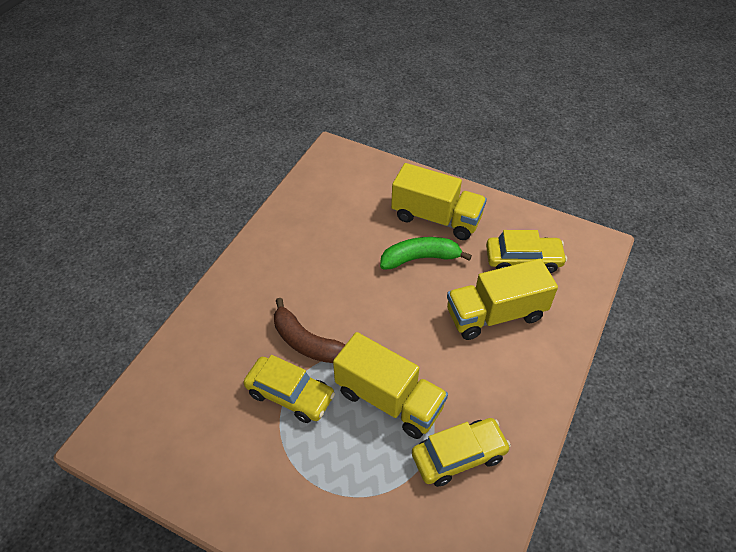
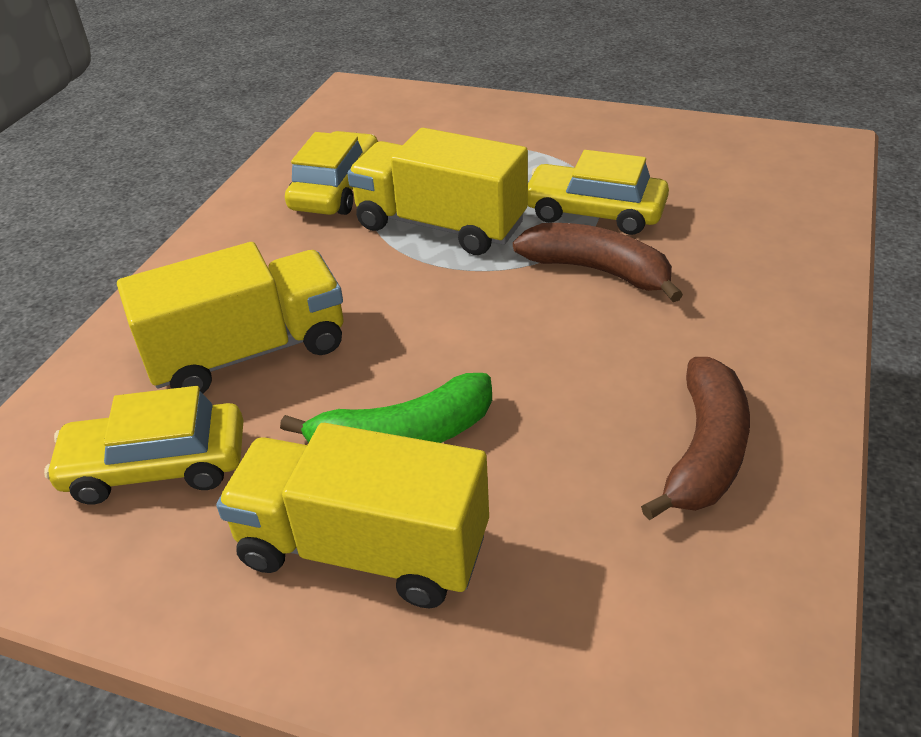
camera: 175 degrees right, 10 degrees down
(301, 236) = (704, 452): none -> brown banana
(459, 456) = (336, 189): yellow car -> yellow car turned 135 degrees clockwise

